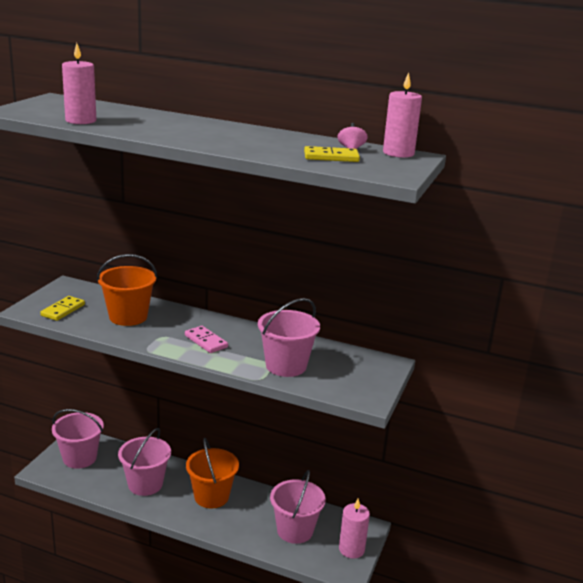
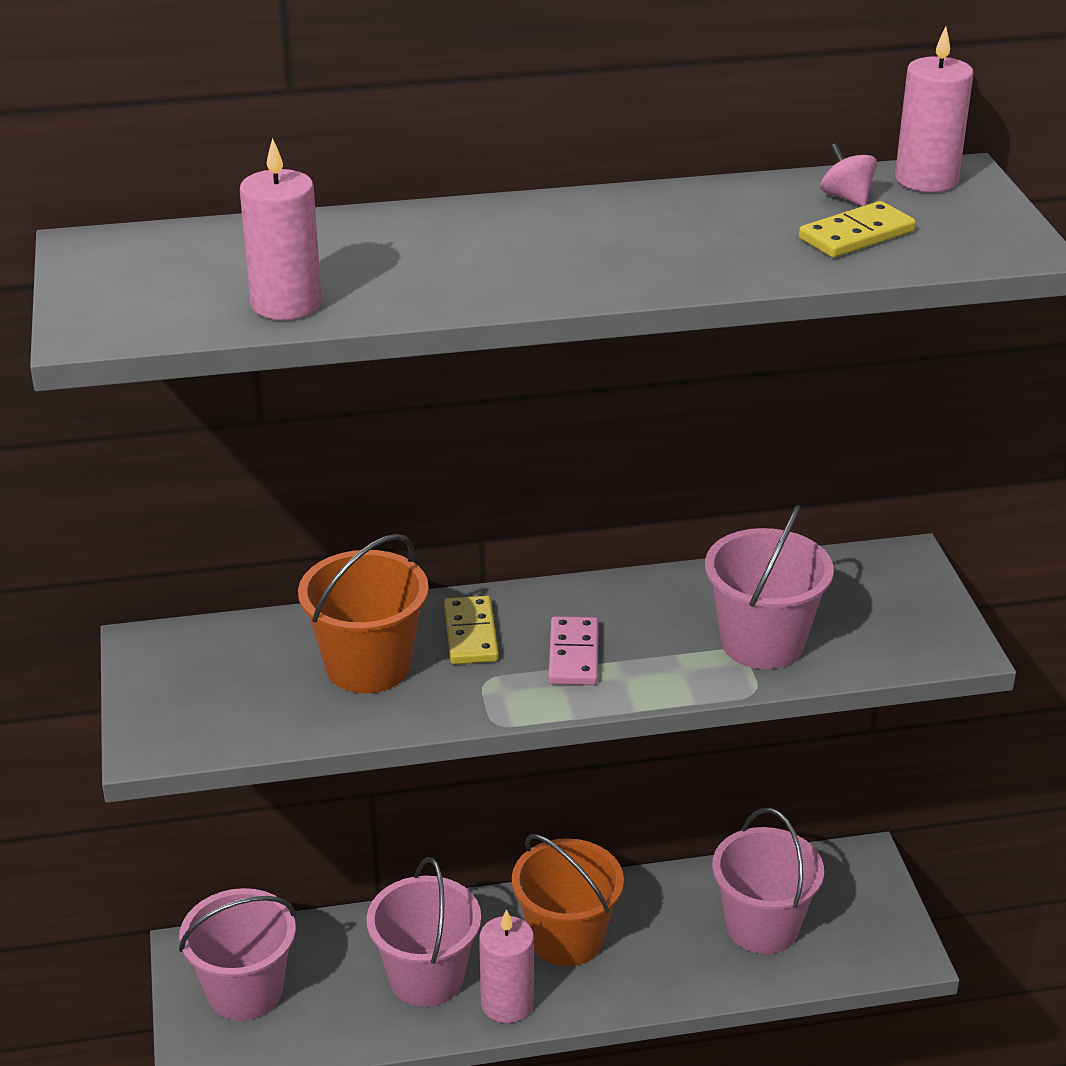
camera: 30 degrees left, 10 degrees up
(63, 310) = (224, 709): yellow domino -> yellow domino (471, 634)
(206, 341) = (574, 655): pink domino -> pink domino turned 75 degrees clockwise
(351, 549) = (877, 911): pink candle -> pink candle (507, 1003)

